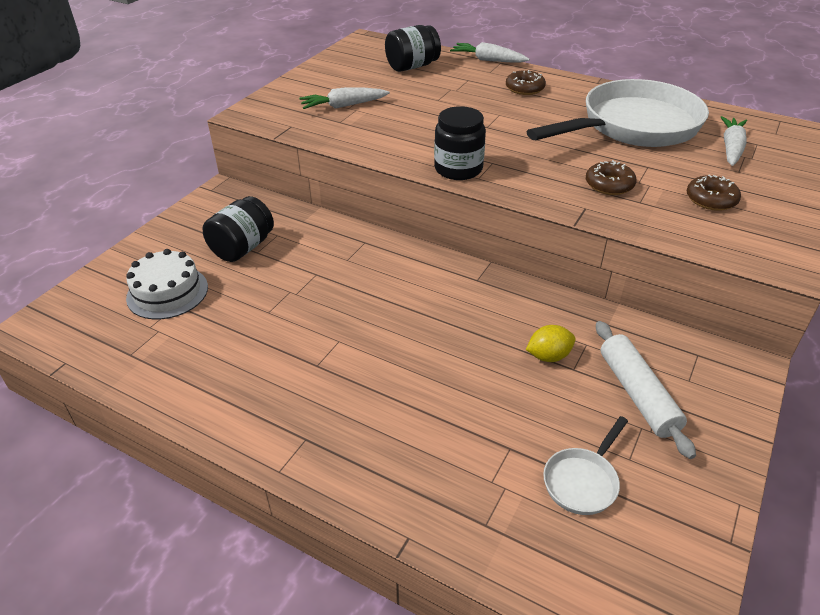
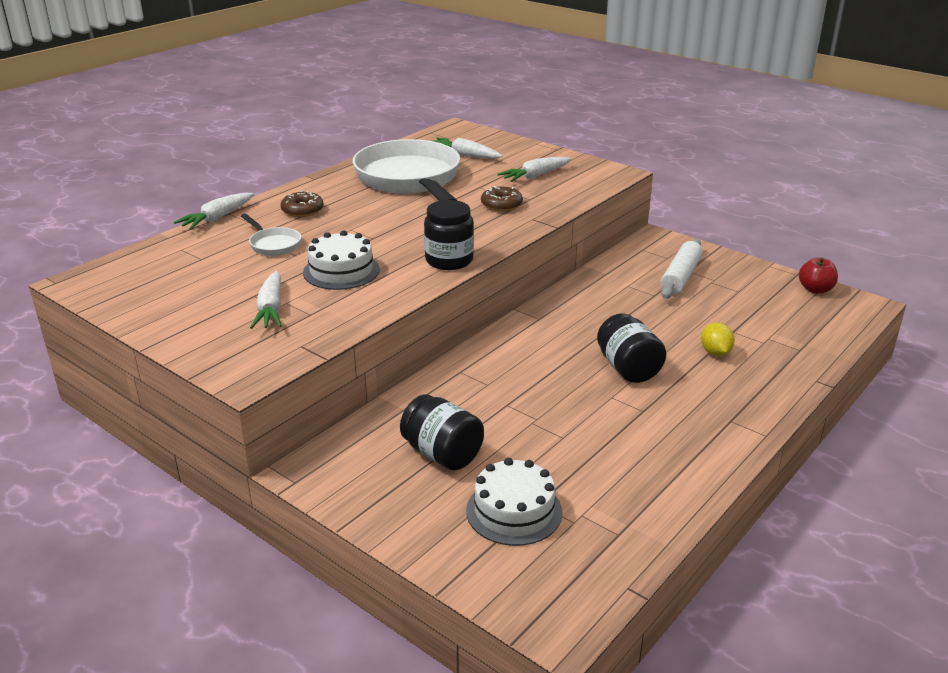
camera: 80 degrees left, 10 degrees down
(412, 66) = (195, 260): black jar -> black jar (628, 368)
(416, 122) = (341, 271): none -> white cake
(548, 356) = (640, 302): yellow lemon -> yellow lemon (715, 352)
(583, 481) = (759, 310): white pan -> white pan (273, 244)
(637, 394) = (680, 277): white rolling pin -> white rolling pin turned 60 degrees counterclockwise
(688, 565) = (815, 289): none -> red apple
(711, 199) = (535, 176): brown donut -> white carrot

